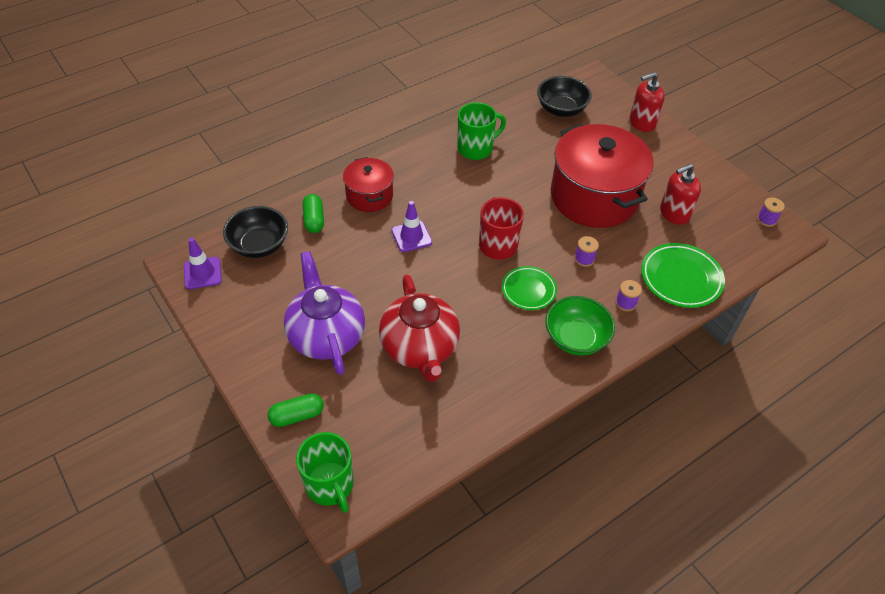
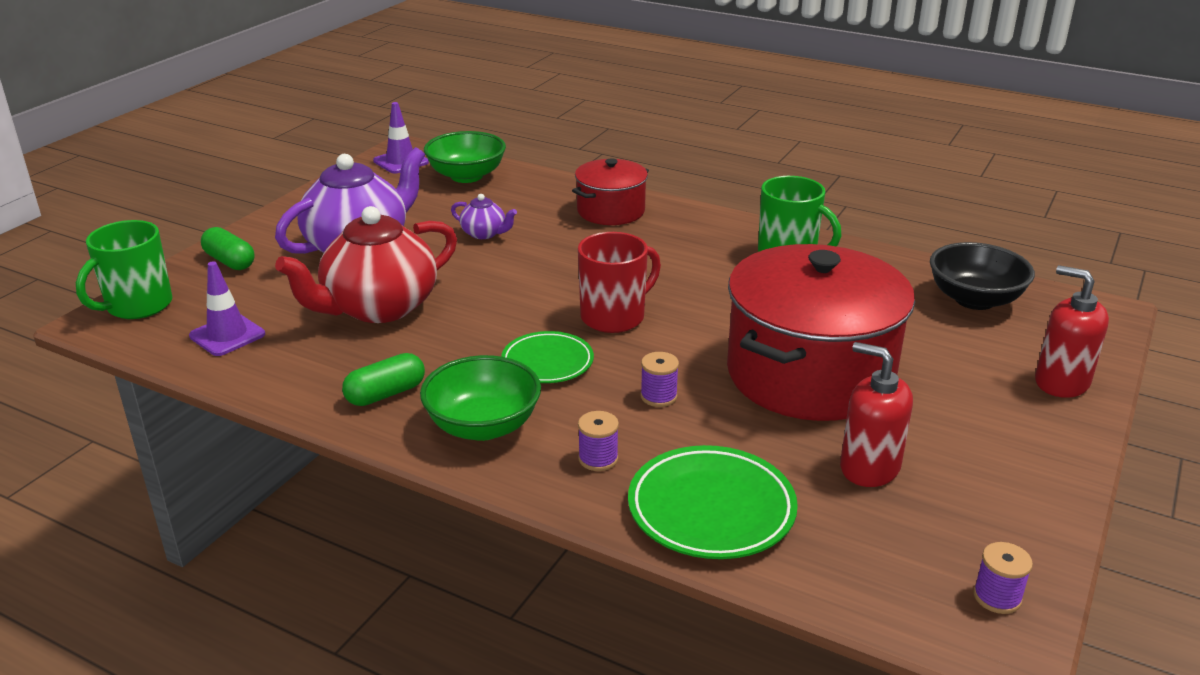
camera: 65 degrees right, 20 degrees down
(259, 245) = (466, 176): black bowl -> green bowl
(314, 220) = (535, 192): green capsule -> green capsule (386, 394)
(355, 265) = (484, 233): none -> purple teapot
(411, 236) = (567, 254): purple traffic cone -> purple traffic cone (227, 335)

